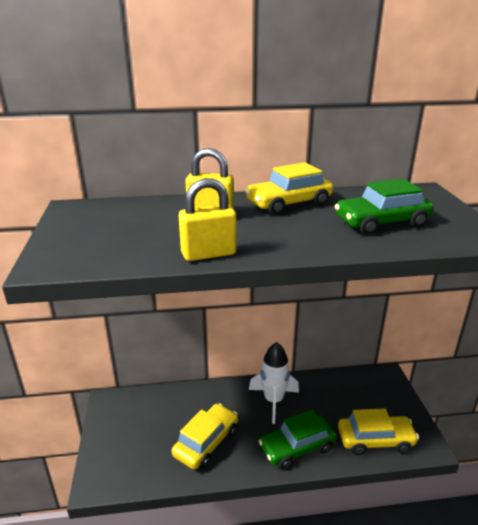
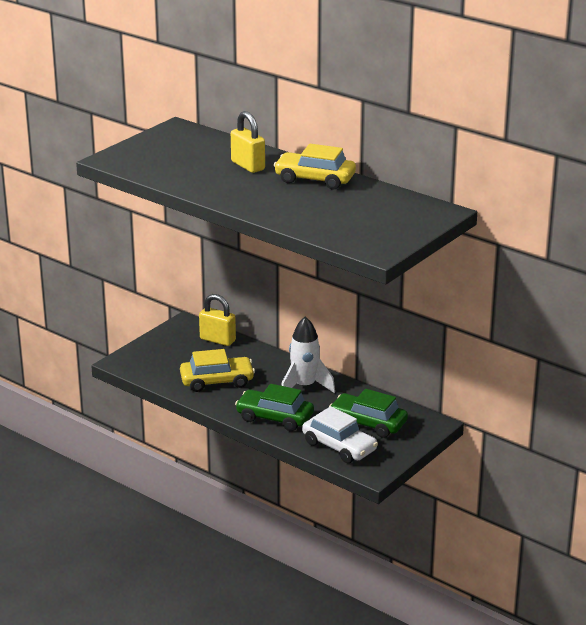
camera: 45 degrees right, 0 degrees up
(208, 254) = (196, 188): yellow padlock -> yellow padlock (217, 340)
(375, 440) = (339, 446): yellow car -> white car
(381, 222) = (340, 216): green car -> green car (368, 423)

